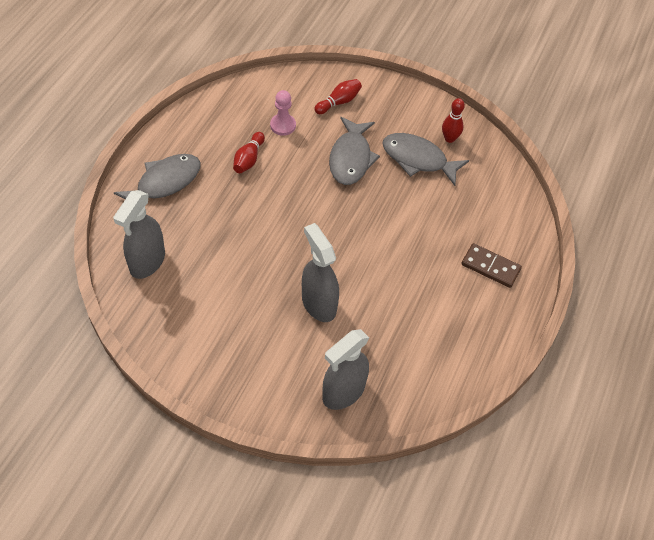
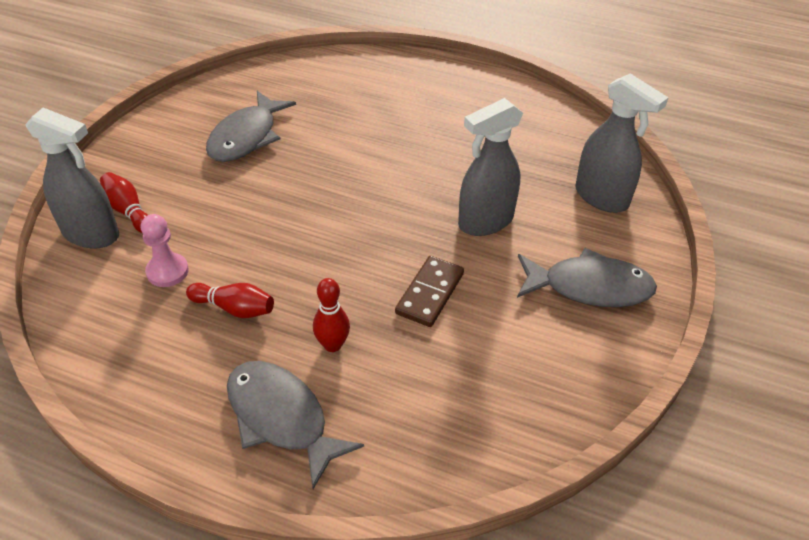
camera: 90 degrees left, 10 degrees down
(147, 262) = (448, 422): grey spray bottle -> grey spray bottle (91, 234)
(351, 158) = (240, 197): grey fish -> grey fish (589, 287)
(449, 138) = (213, 110): red bowling pin -> red bowling pin (332, 345)
(490, 267) = (408, 87): brown domino -> brown domino (429, 293)

